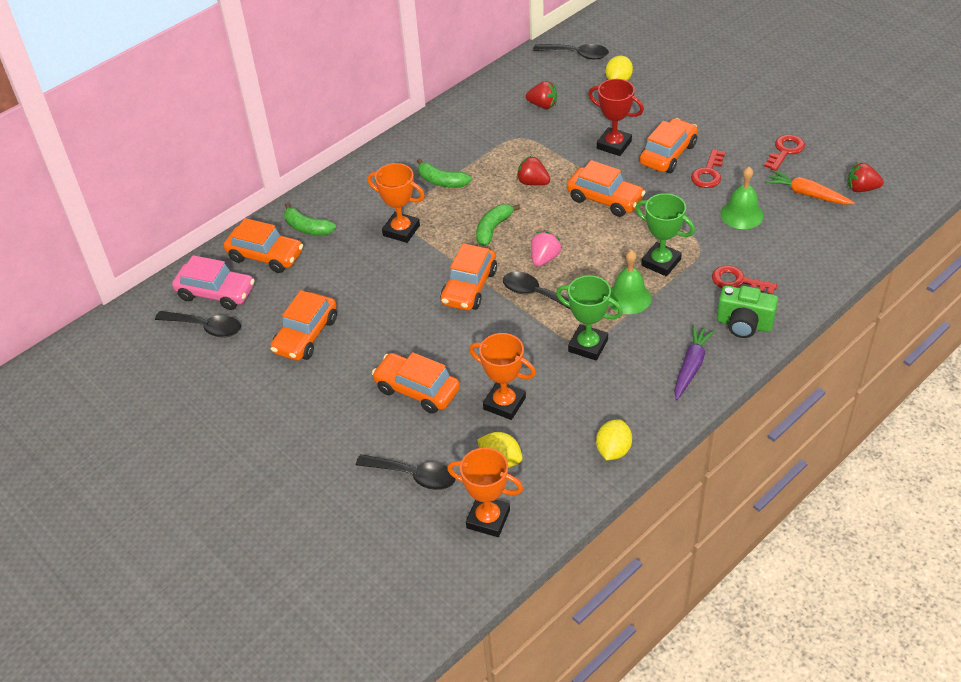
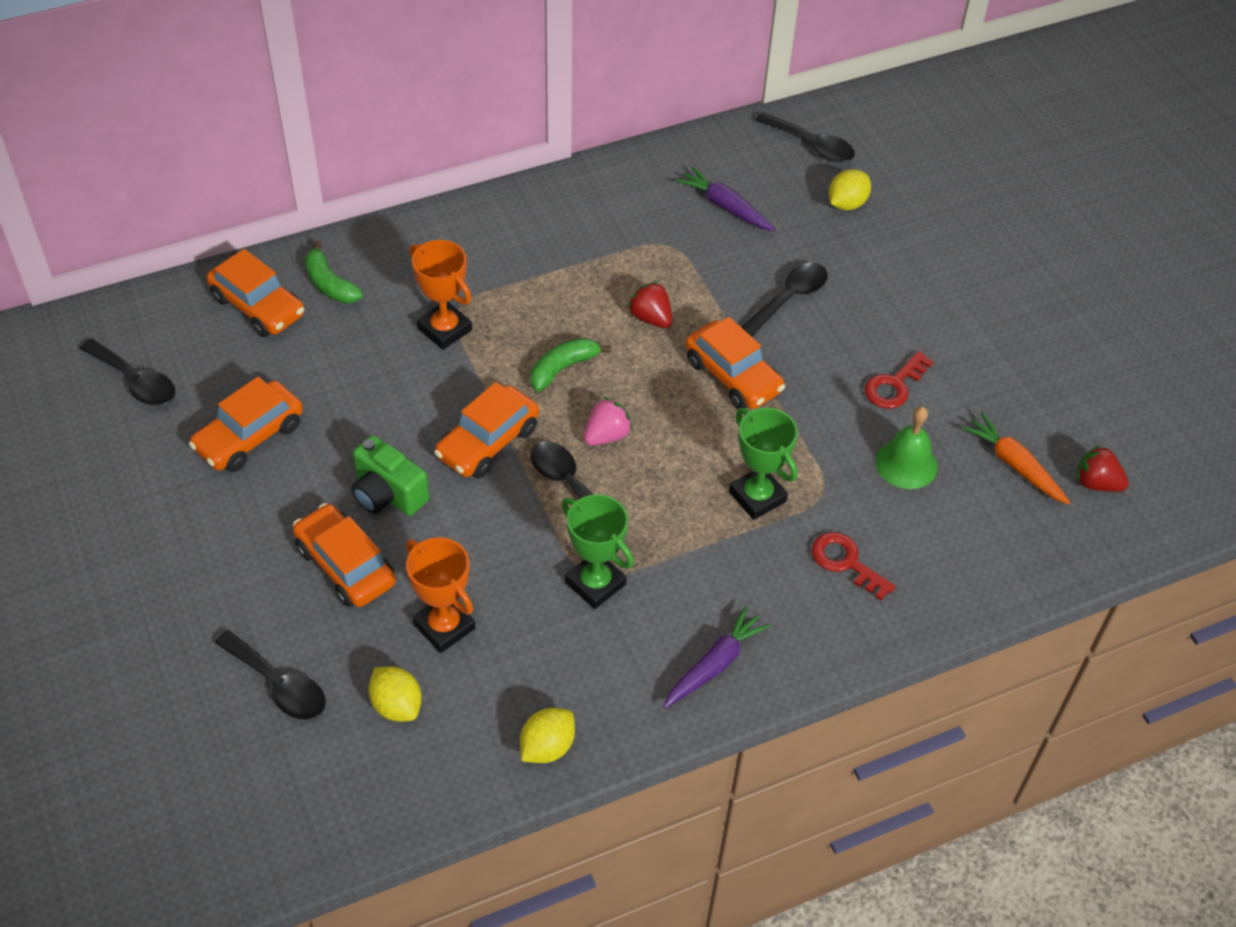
camera: 15 degrees right, 5 degrees up
(216, 293) = (172, 337): pink car -> none
(442, 181) = (533, 276): green banana -> none
(488, 519) = (338, 782): orange trophy -> none
(543, 105) = (725, 207): red strawberry -> purple carrot
(614, 145) = (789, 299): red trophy -> black spoon
(628, 297) = (686, 532): green bell -> none
(668, 154) = (854, 338): orange car -> none
(744, 324) = (819, 629): green camera -> green camera (388, 494)
(785, 151) = (1019, 388): red key -> none

